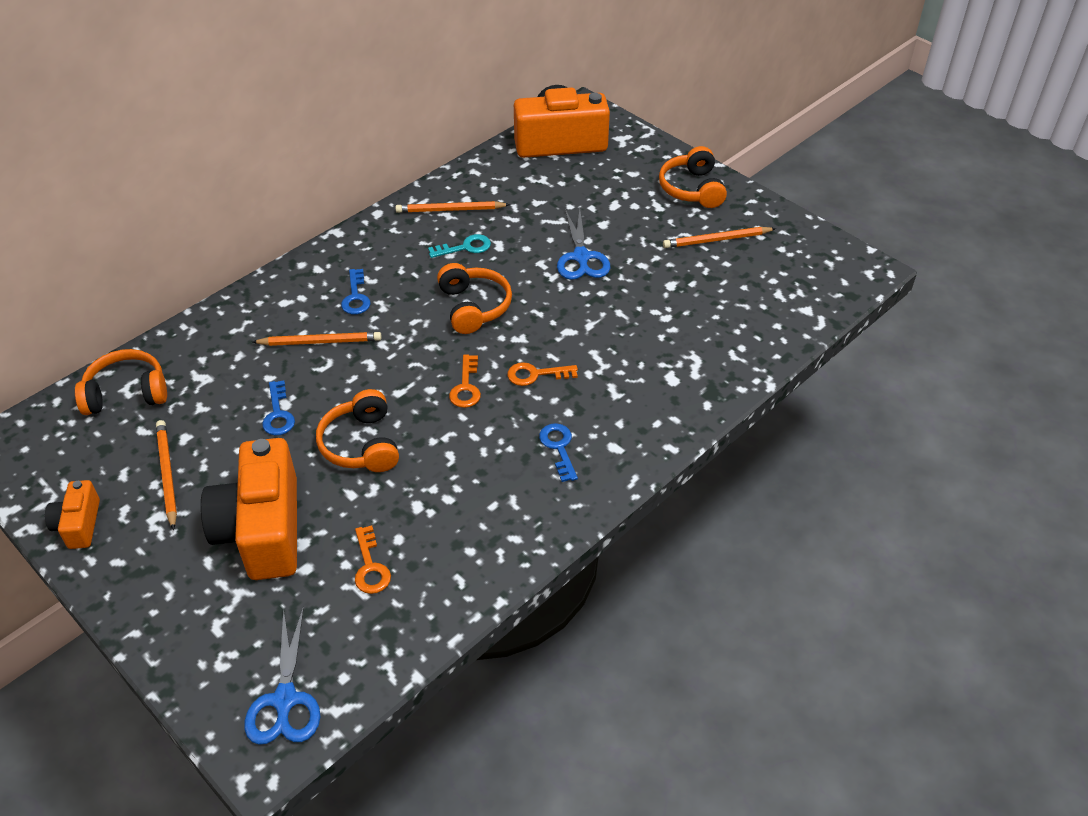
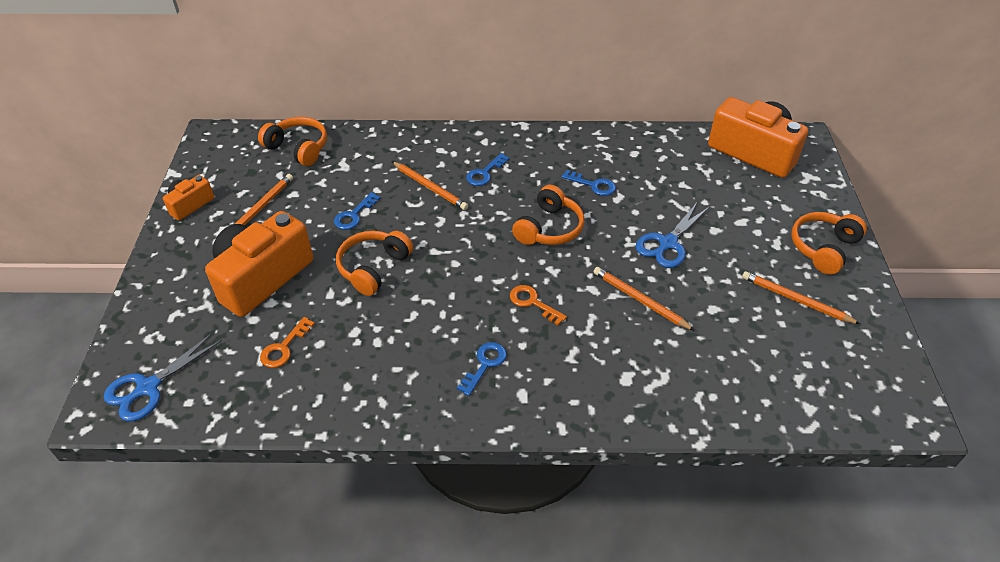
camera: 45 degrees right, 0 degrees up
(450, 210) = (614, 154): orange pencil -> orange pencil (640, 300)
(465, 247) = (593, 185): turquoise key -> blue key
(466, 387) = (478, 278): orange key -> none

